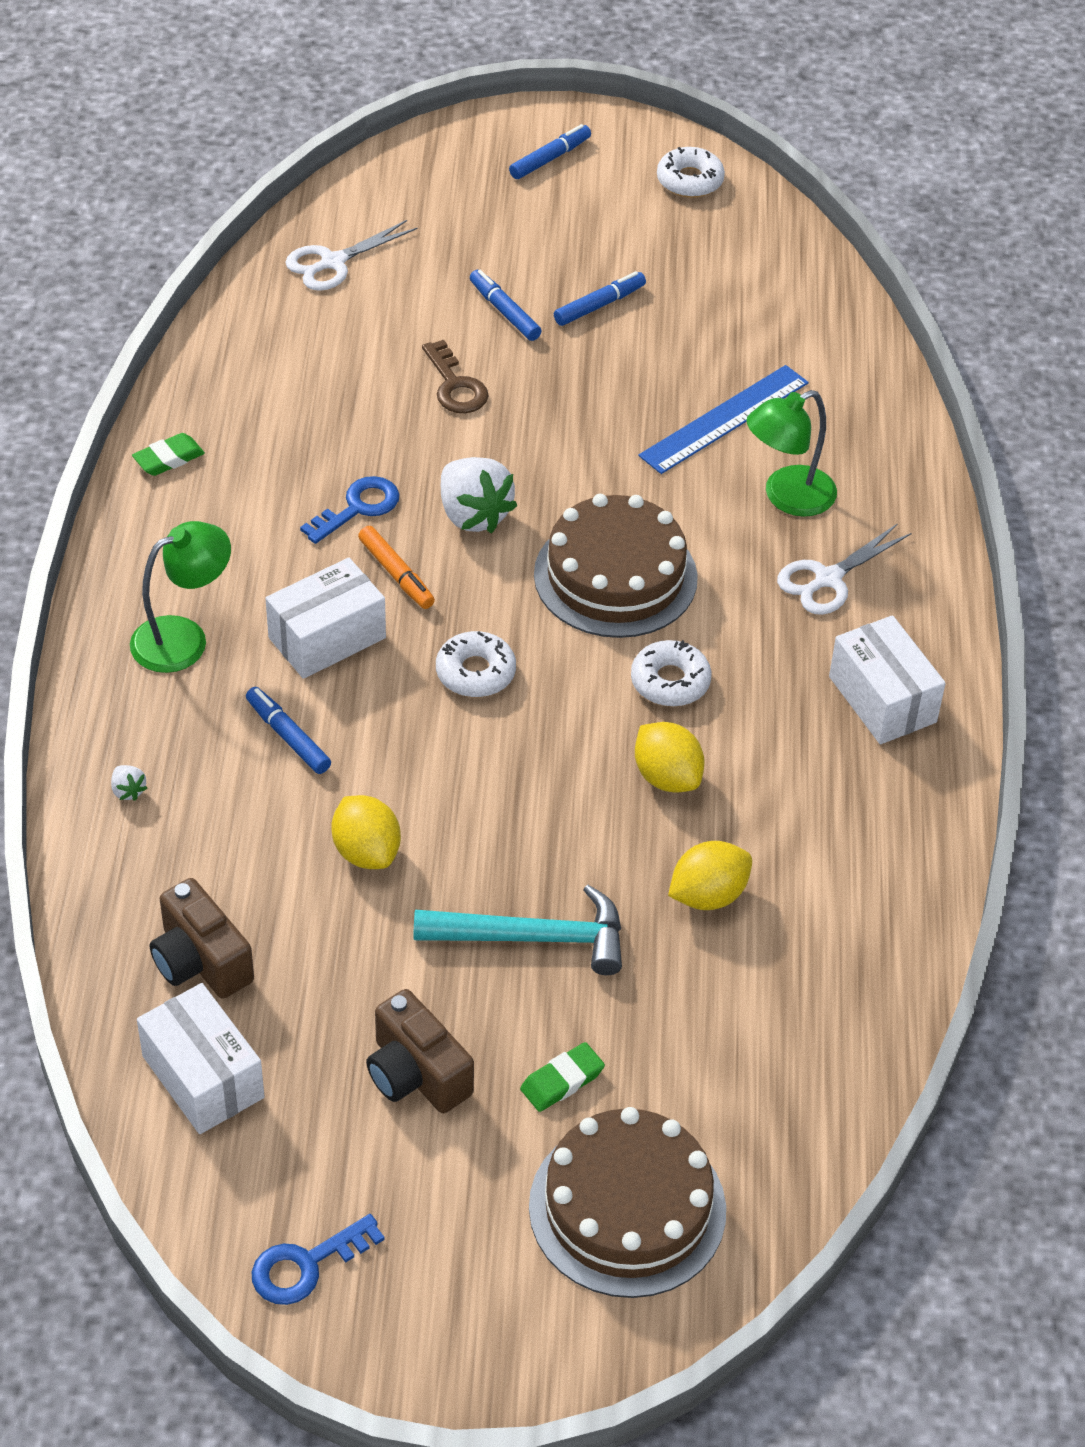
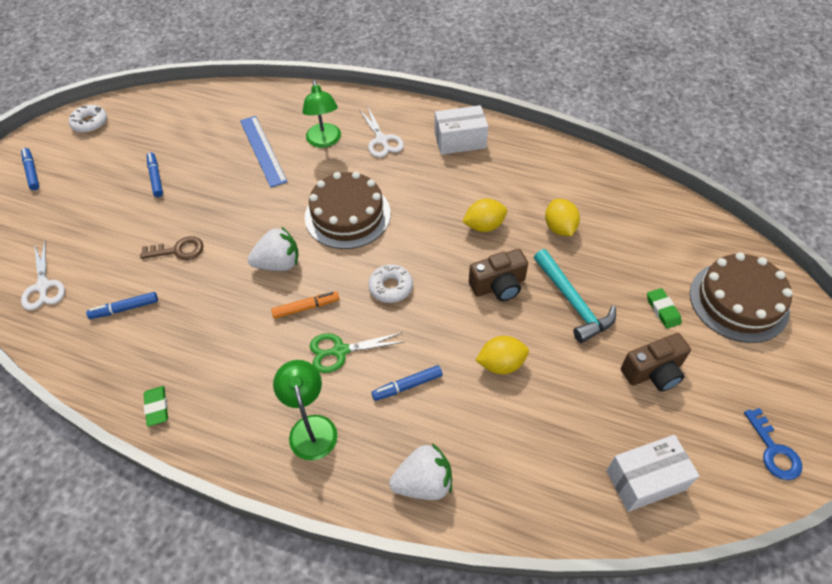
camera: 70 degrees left, 5 degrees up
(128, 791) = (423, 483): white strawberry -> white strawberry, size x2.33
(200, 961) = (562, 465): brown camera -> brown camera (498, 286)
(327, 638) = (340, 351): white box -> green scissors
(358, 507) = (247, 315): blue key -> none
(504, 311) = (135, 217): blue marker -> blue marker (124, 309)
(533, 937) = (573, 302): turquoise hammer -> turquoise hammer turned 135 degrees clockwise
(670, 681) = (424, 210): white donut -> none

